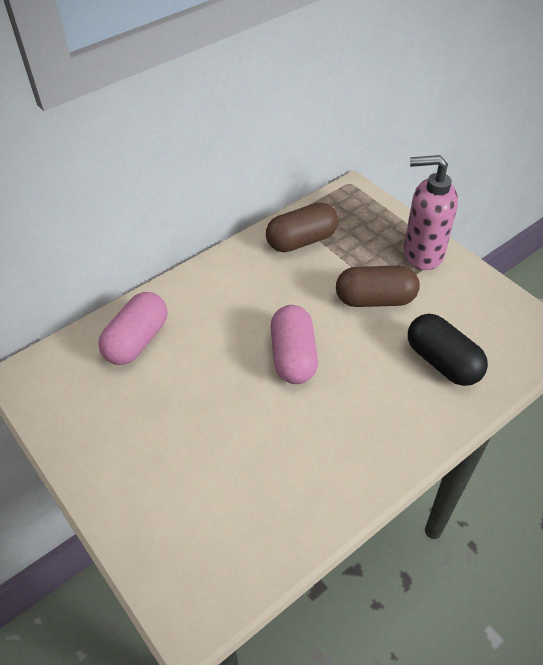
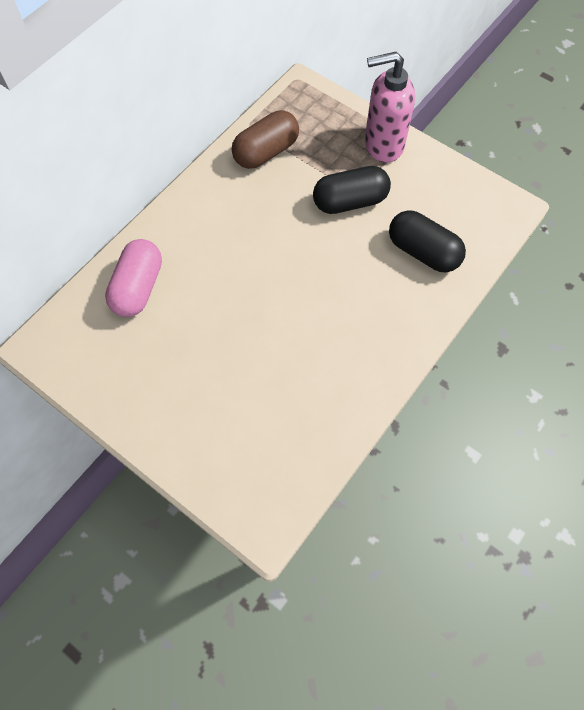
camera: 15 degrees left, 15 degrees up
(293, 356) = (289, 273): pink capsule -> none
(375, 299) = (350, 201): brown capsule -> black capsule

